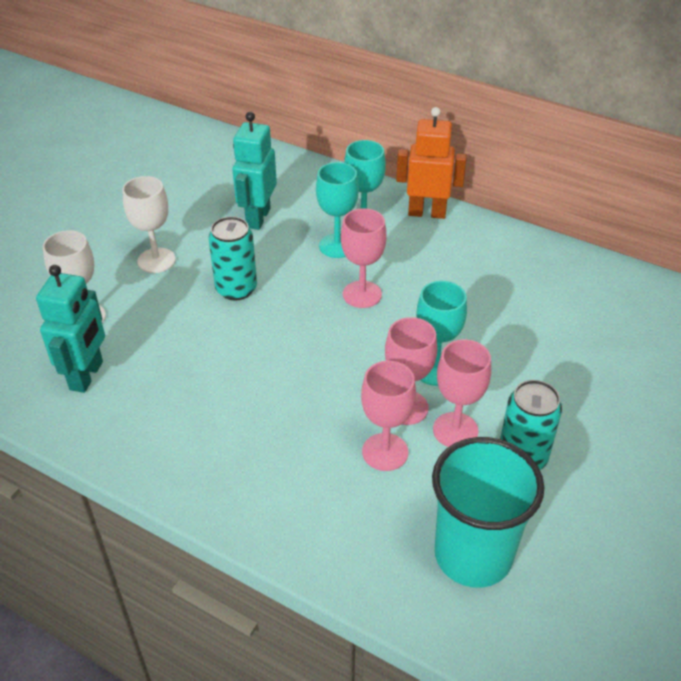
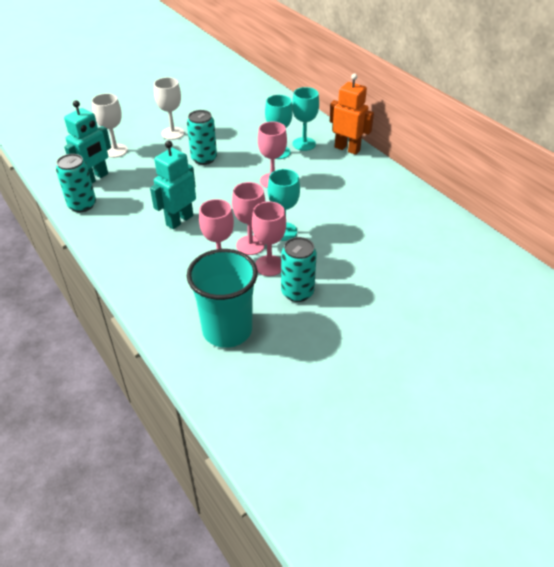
camera: 25 degrees right, 0 degrees up
(100, 430) = (82, 205): none -> turquoise can
(257, 218) = (244, 126): turquoise robot -> turquoise robot (179, 220)

